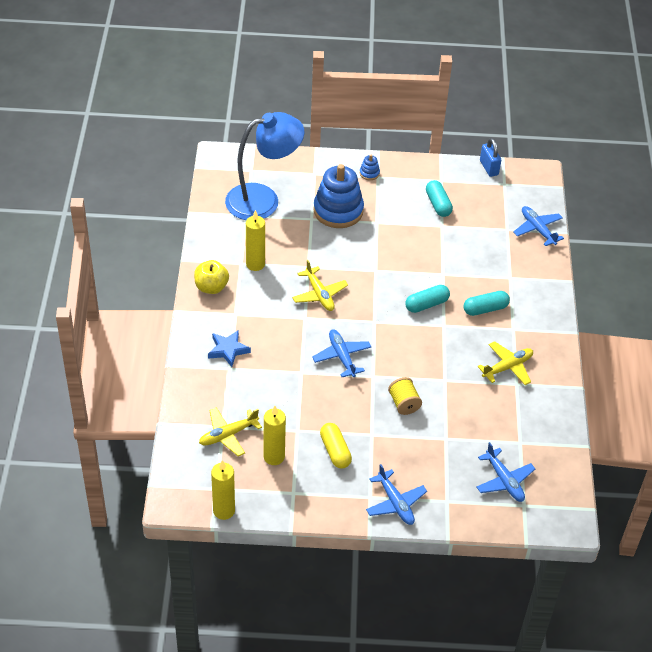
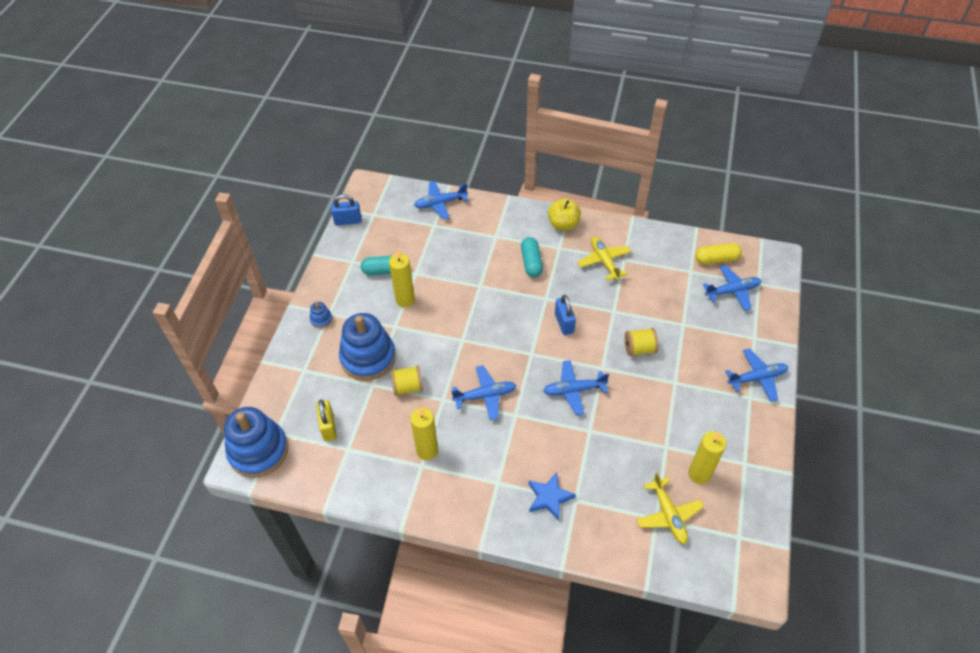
camera: 75 degrees left, 5 degrees up
(211, 287) = (452, 502): yellow apple -> yellow apple (563, 224)
(224, 510) = (767, 533): yellow candle -> yellow candle (405, 300)
(232, 164) = (258, 451): none -> blue stacking toy
(263, 199) = (328, 427): blue lamp -> yellow padlock
(315, 241) = (408, 387): none -> yellow spool
(319, 294) = (485, 395): yellow plane -> blue plane
(335, 451) = (694, 417): yellow capsule -> yellow capsule (716, 259)
(417, 342) = (564, 323): none -> blue padlock
(426, 304) = (517, 306): turquoise capsule -> none

